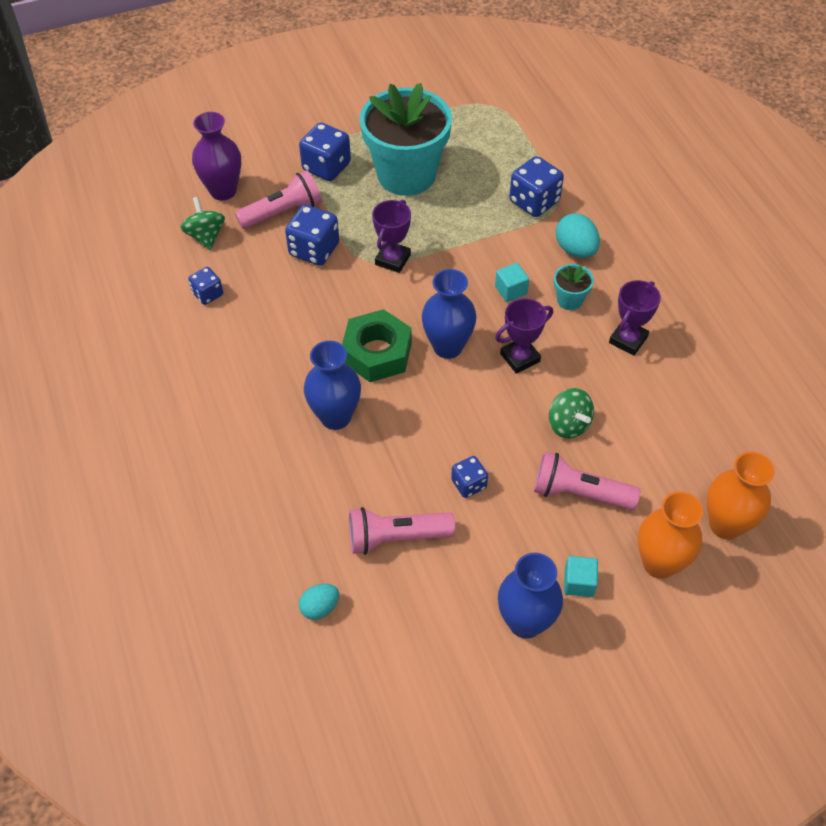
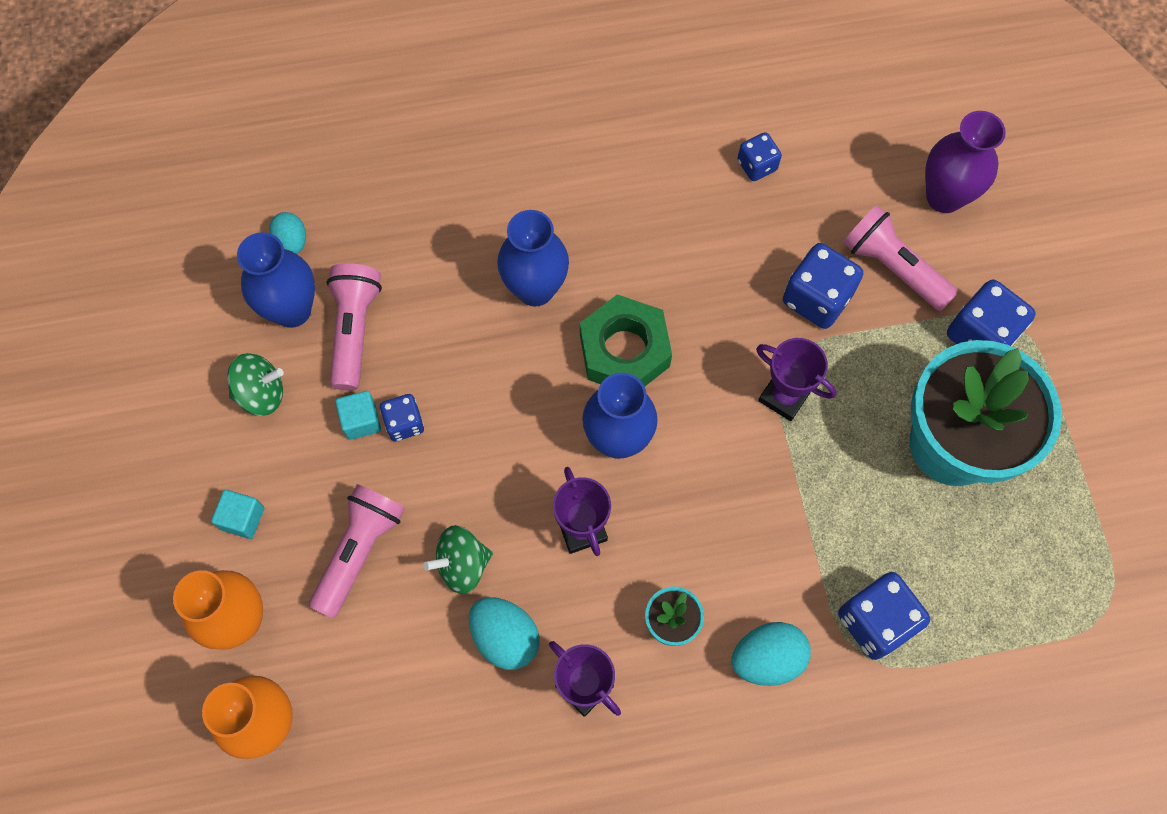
camera: 100 degrees right, 15 degrees up
(206, 236) = (859, 170): green spinning top -> green spinning top (261, 393)
(283, 213) = (892, 267): pink flashlight -> pink flashlight turned 150 degrees clockwise
(511, 290) = (702, 544): turquoise cube -> turquoise cube (361, 421)
(525, 622) = (213, 447): blue vase -> blue vase (292, 310)
(611, 389) = (505, 637): none -> turquoise egg

